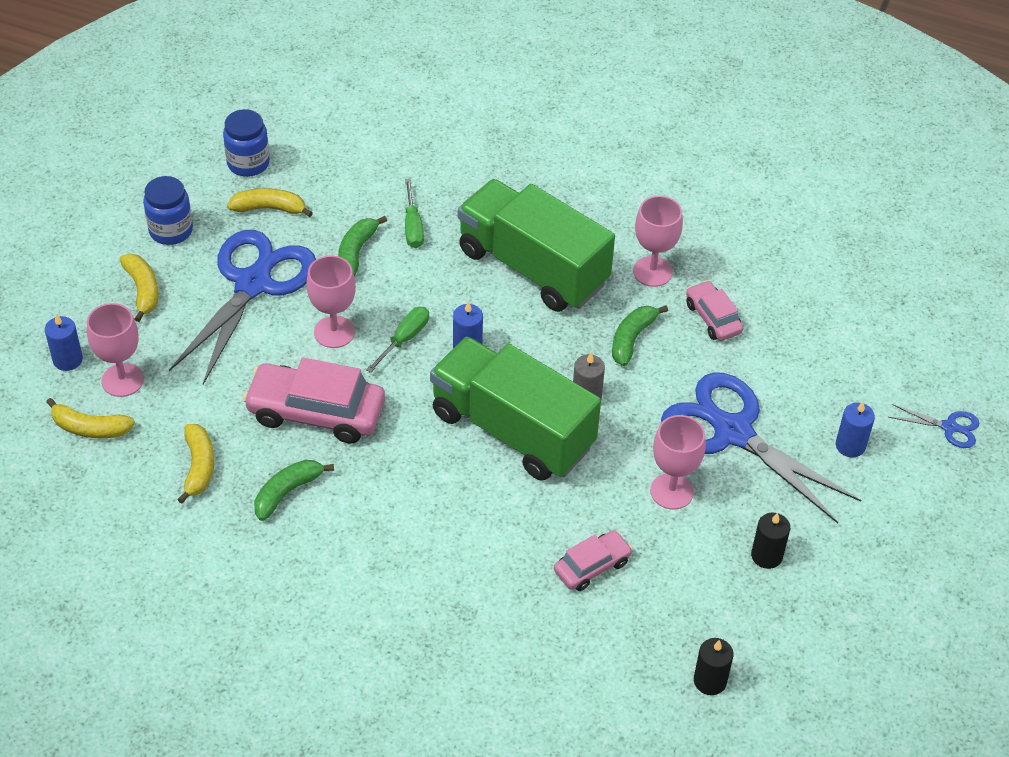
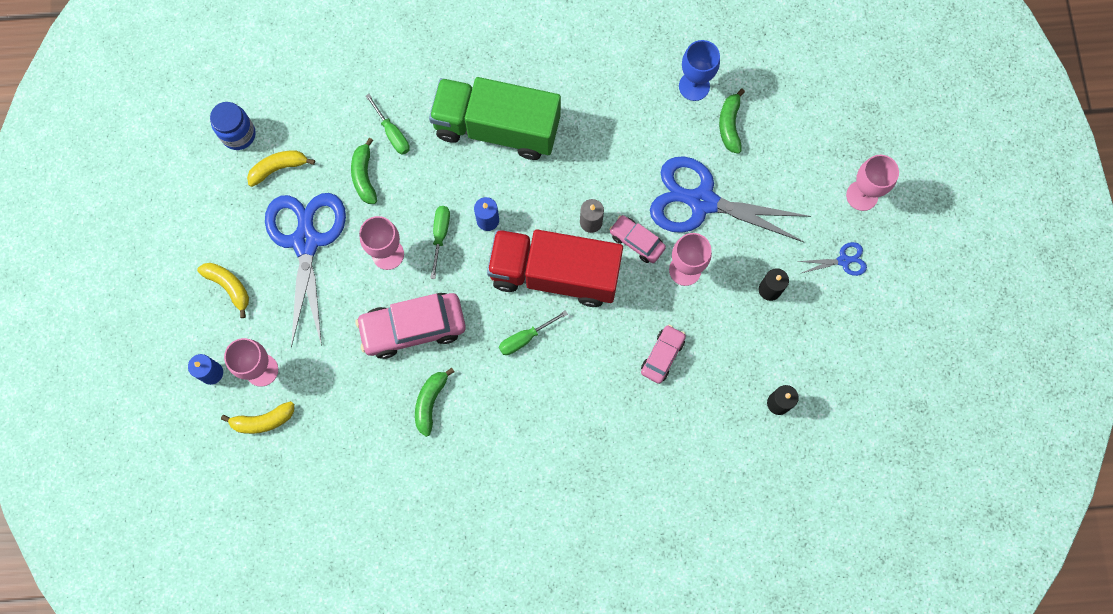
camera: 25 degrees left, 25 degrees up
(171, 230) = (217, 224): blue jar -> none
(199, 467) = (358, 413): yellow banana -> none
(438, 477) = (525, 338): none -> green screwdriver
(512, 430) = (554, 274): green truck -> red truck
(632, 339) = (597, 156): green banana -> green banana (729, 125)
(652, 271) = (582, 90): pink goblet -> pink goblet (862, 195)
(713, 318) = (643, 111): pink car -> pink car (636, 241)
(788, 318) = (694, 86): none -> blue goblet
(850, 445) = (783, 173): blue candle -> none
(949, 427) = (840, 126): blue scissors -> blue scissors (843, 260)

